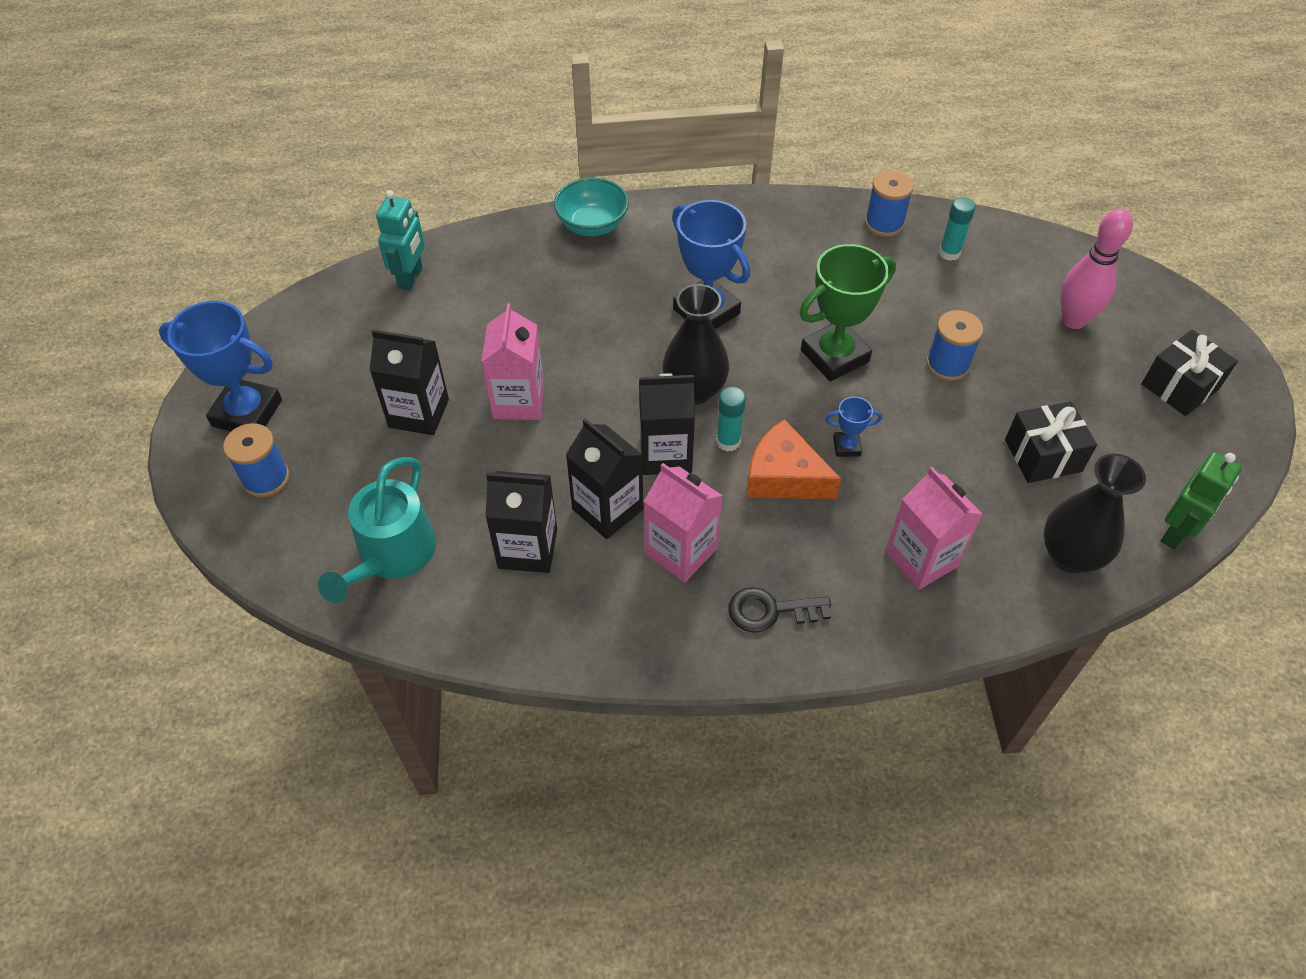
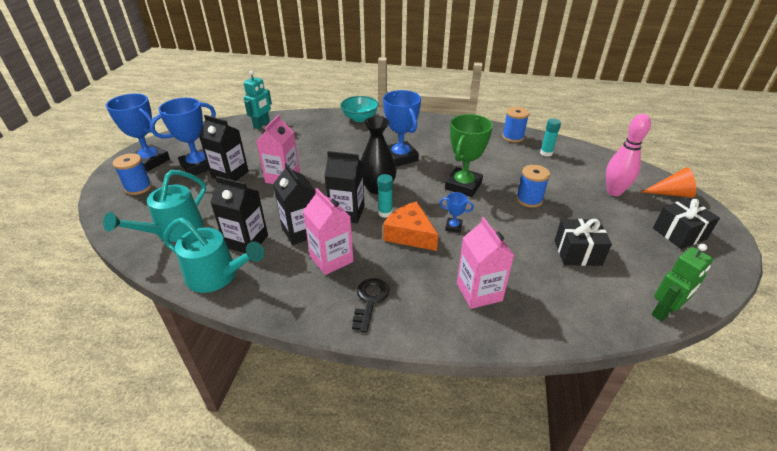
camera: 15 degrees right, 15 degrees down
(347, 406) = (198, 166): none -> blue trophy
(516, 623) = (217, 276): none -> turquoise watering can
(770, 611) = (370, 300): black key -> black key turned 90 degrees clockwise
(834, 356) = (463, 186): green trophy -> green trophy turned 45 degrees counterclockwise
(1070, 556) = (582, 310): black vase -> none
(1159, 306) = (671, 193): none -> orange cone

